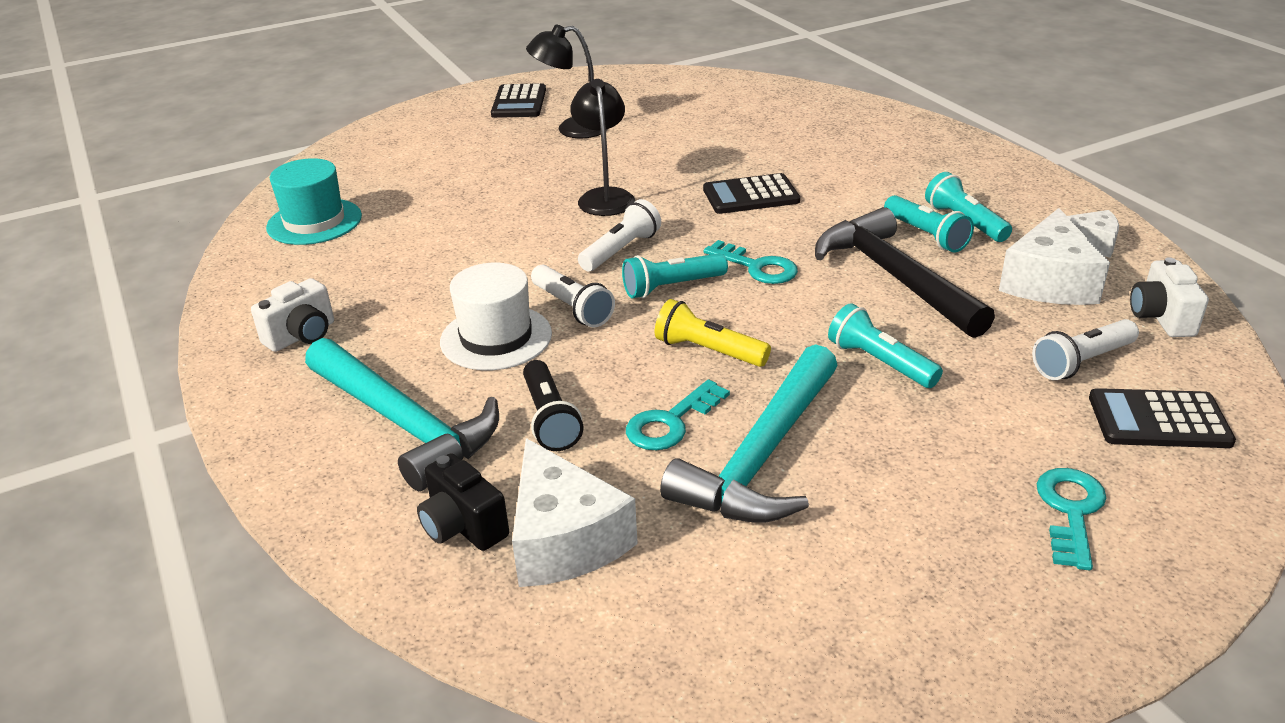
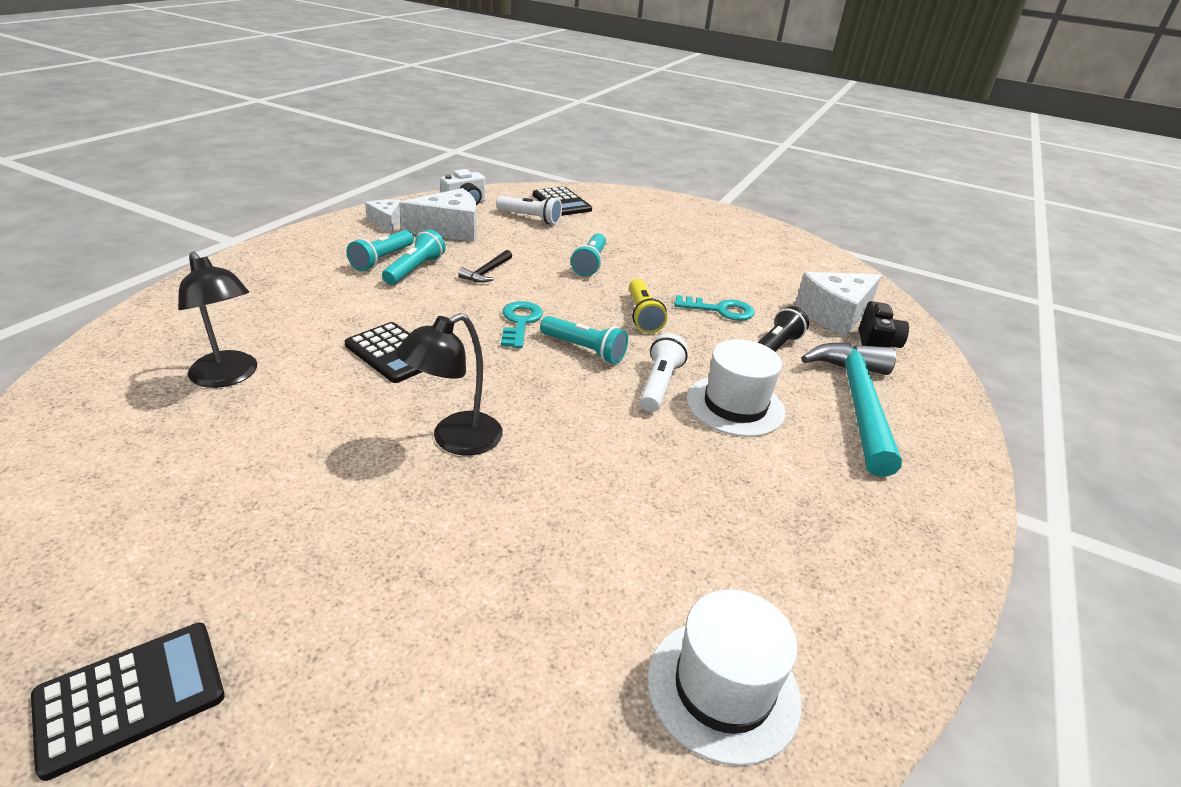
camera: 130 degrees left, 0 degrees up
(302, 336) = (873, 521): white camera -> none
(314, 222) = (723, 688): turquoise hat -> white hat
(564, 539) = (835, 314): white cheese -> white cheese turned 150 degrees counterclockwise
(572, 129) = (256, 555): black lamp -> black lamp (229, 377)
(620, 250) = (554, 392): white flashlight -> none
(761, 457) = (709, 280): turquoise hammer -> none
(894, 277) = (486, 272): black hammer -> black hammer, size x0.43
(1070, 511) = (648, 215): turquoise key -> none

